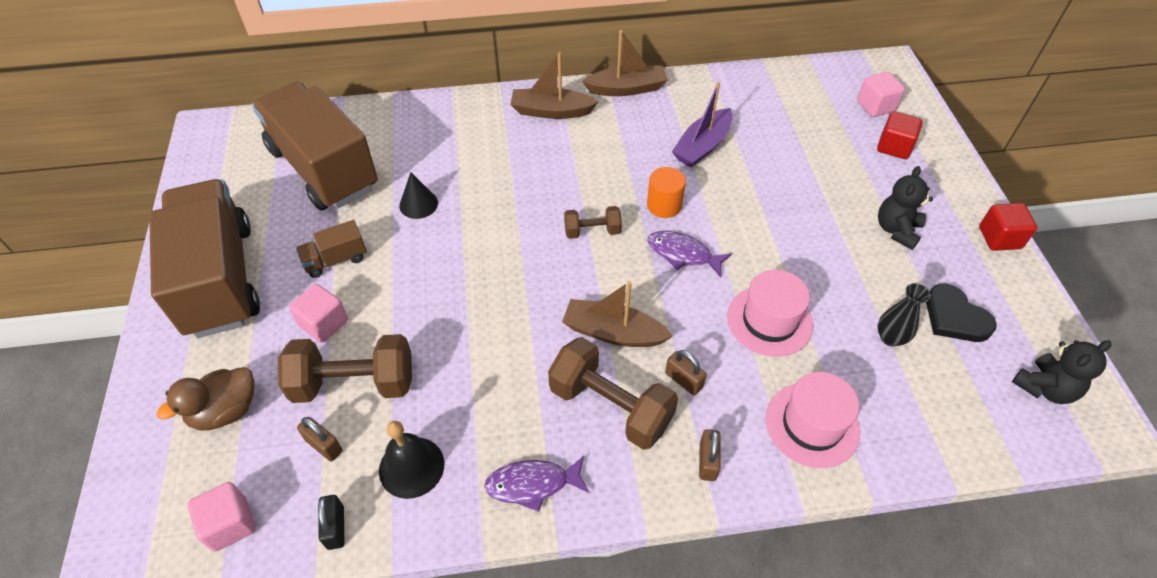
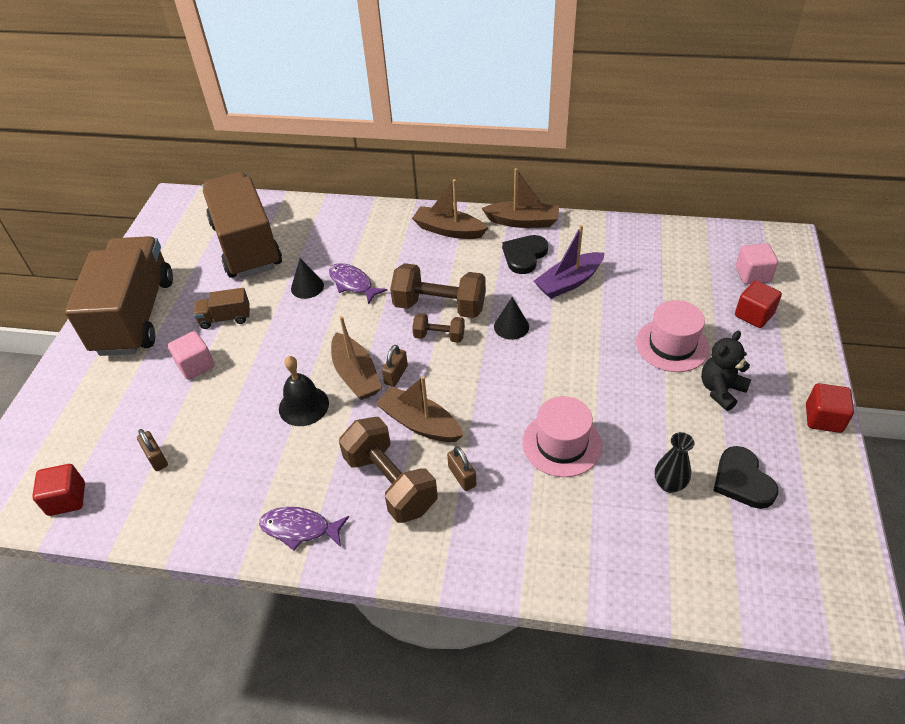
camera: 20 degrees right, 5 degrees down
(225, 411) = (98, 415): brown duck -> none
(230, 524) = (67, 499): pink cube -> red cube
(335, 527) = (138, 522): black padlock -> none
(354, 383) = (198, 416): brown dumbbell -> brown dumbbell (439, 306)
(411, 467) = (213, 491): black bell -> black bell (303, 406)
(519, 294) = (356, 375): none -> brown boat
(644, 125) = (524, 255): none -> black heart
(664, 205) = (511, 326): orange cylinder -> black cone
(683, 254) = (509, 371): purple fish -> purple fish (353, 284)
(707, 461) = (452, 548): brown padlock -> brown padlock (396, 375)
(812, 424) = (559, 541): pink hat -> pink hat (672, 345)
(1044, 388) = (804, 565): black teddy bear -> none

